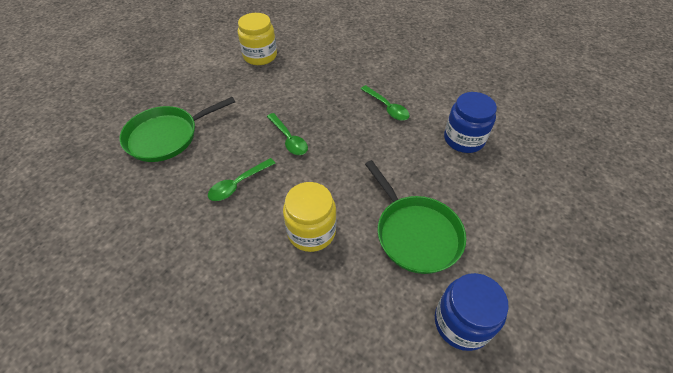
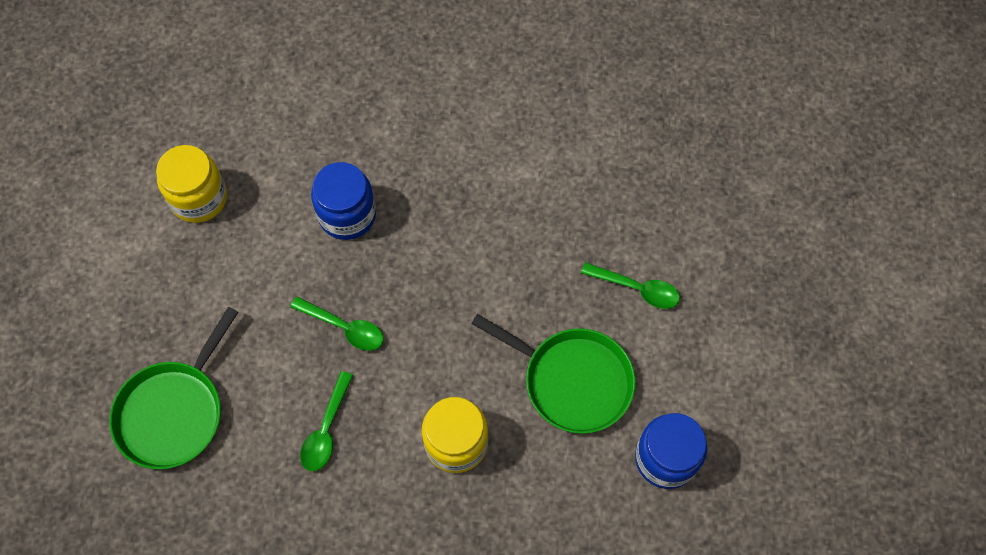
camera: 30 degrees left, 15 degrees up
(387, 107) = (443, 205): green spoon -> green spoon (637, 289)
(464, 139) = (566, 210): blue jar -> blue jar (347, 215)

